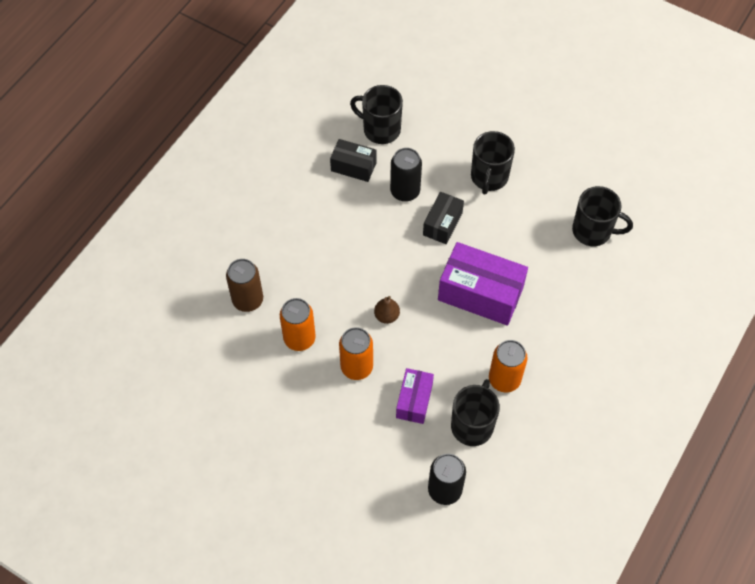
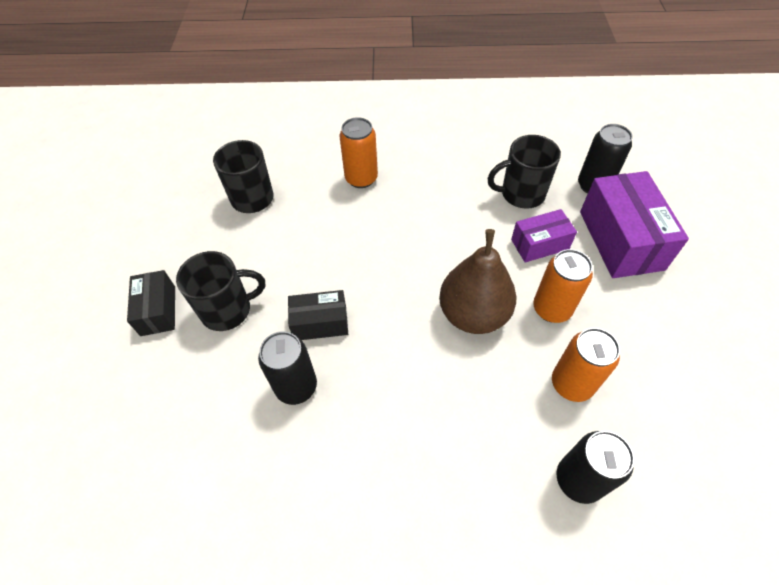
camera: 120 degrees left, 5 degrees down
(248, 300) = (578, 480): brown can -> black can
(353, 166) = (289, 475): black box -> black box (158, 310)
(380, 129) = (205, 477): black mug -> none
(386, 316) = (473, 314): brown pear -> brown pear, size x2.26
(480, 294) = (385, 249): purple box -> purple box (621, 240)
(504, 379) = (459, 192): orange can -> orange can (361, 178)

